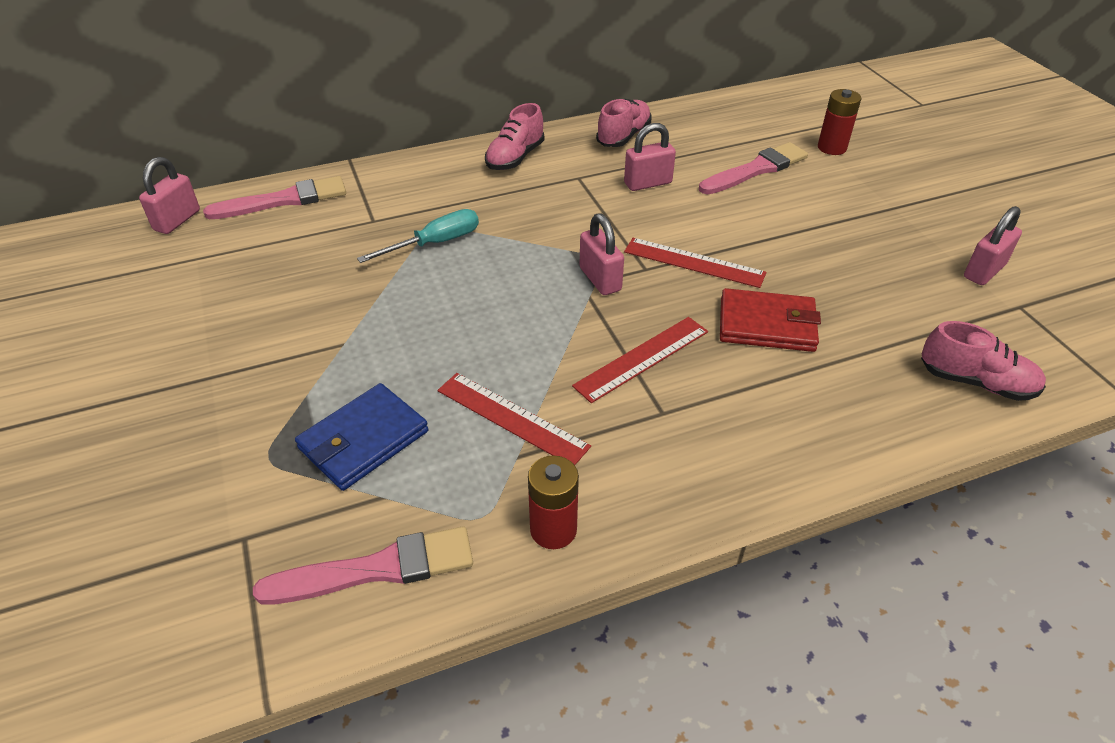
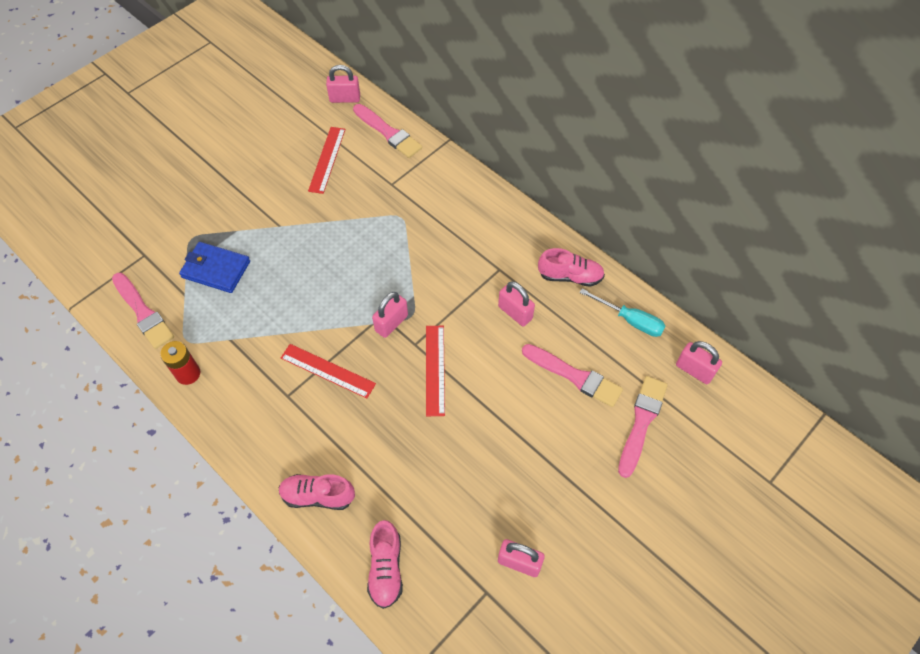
camera: 65 degrees right, 15 degrees up
(435, 243) = (385, 224): turquoise screwdriver -> turquoise screwdriver (630, 320)
(511, 418) = (255, 325): red ruler -> red ruler (327, 159)
(515, 158) = (502, 224): pink shoe -> pink shoe (318, 496)
(767, 324) = (389, 430): red wallet -> none
(784, 104) = (694, 370): none -> pink padlock
(832, 148) = (641, 422): red battery -> pink brush

